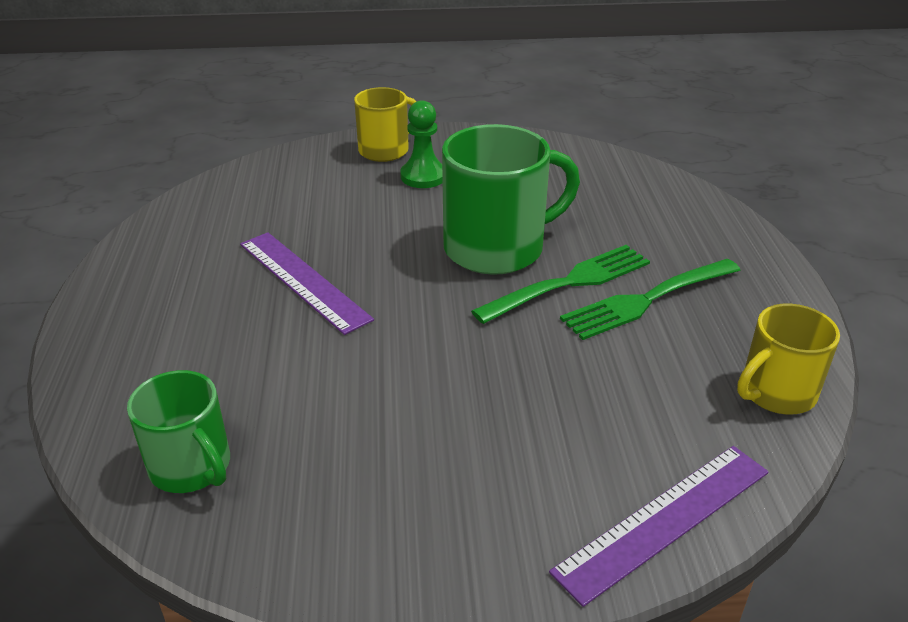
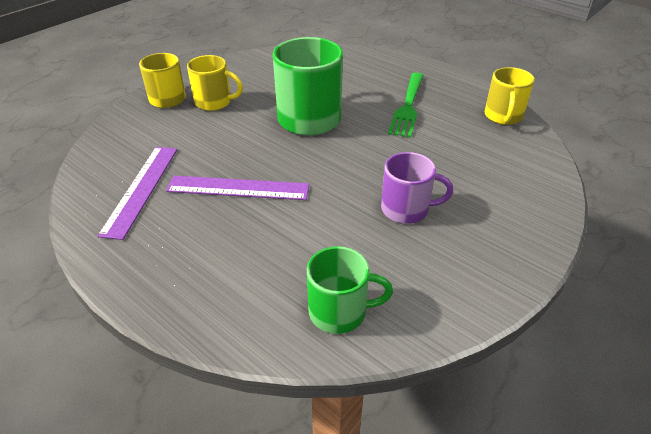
camera: 45 degrees left, 5 degrees up
(423, 176) = (214, 102): green pawn -> yellow mug
(430, 418) = (406, 209): none -> purple mug
(568, 284) = (367, 117): green fork -> none
(664, 520) = (542, 186): purple ruler -> purple ruler (141, 189)

